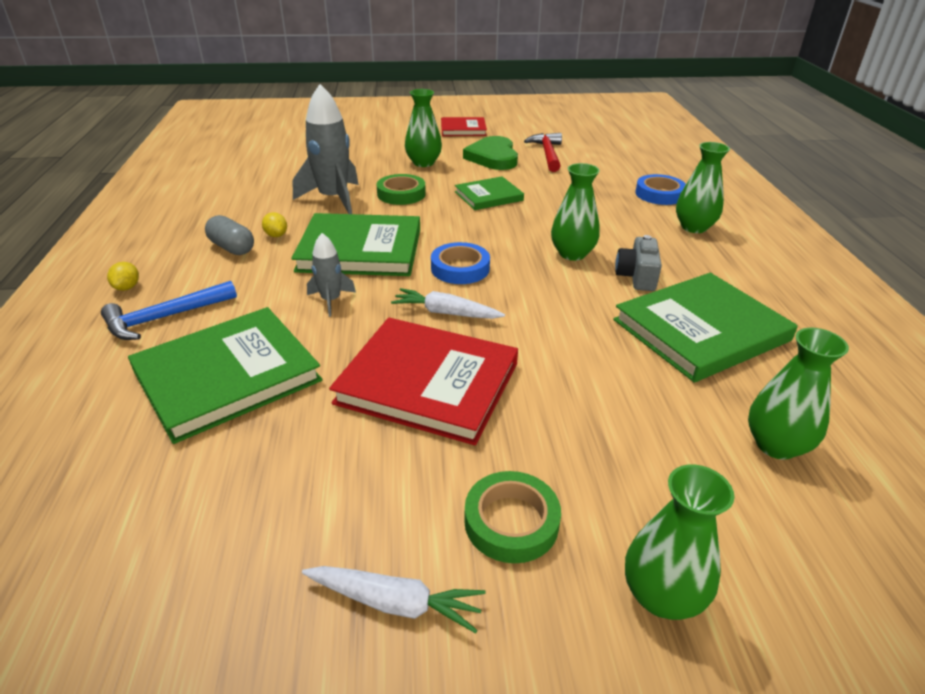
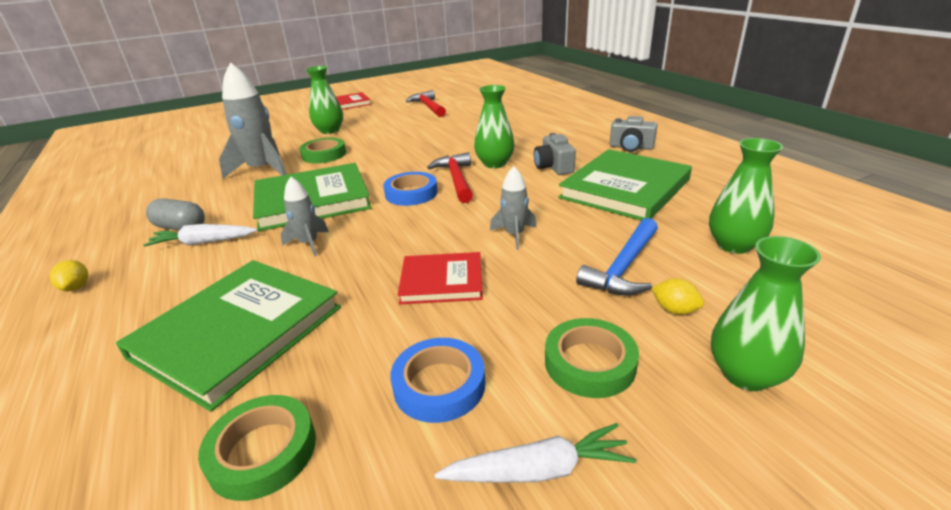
camera: 20 degrees left, 5 degrees down
(165, 317) = (137, 302): blue hammer -> blue hammer (623, 267)
(193, 494) = (262, 451): none -> green tape
(276, 235) = (222, 208): yellow lemon -> yellow lemon (674, 310)
(428, 383) = (442, 281): red book -> red book, size x0.57
(446, 313) = (421, 226): white carrot -> white carrot (203, 242)
(488, 196) = (400, 141): green book -> none
(493, 157) = (386, 117): green heart -> none
(517, 263) = (456, 179): none -> red hammer
(533, 352) = (514, 235): none -> grey rocket
(659, 194) = (530, 115): blue tape -> blue tape (439, 385)
(694, 227) = (569, 129): green vase -> none
(752, 274) = (631, 147): none -> grey camera

